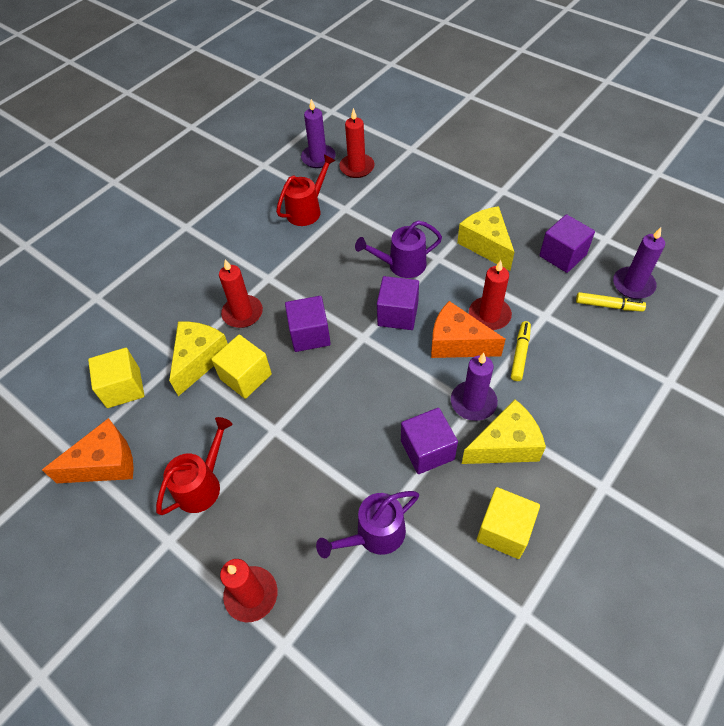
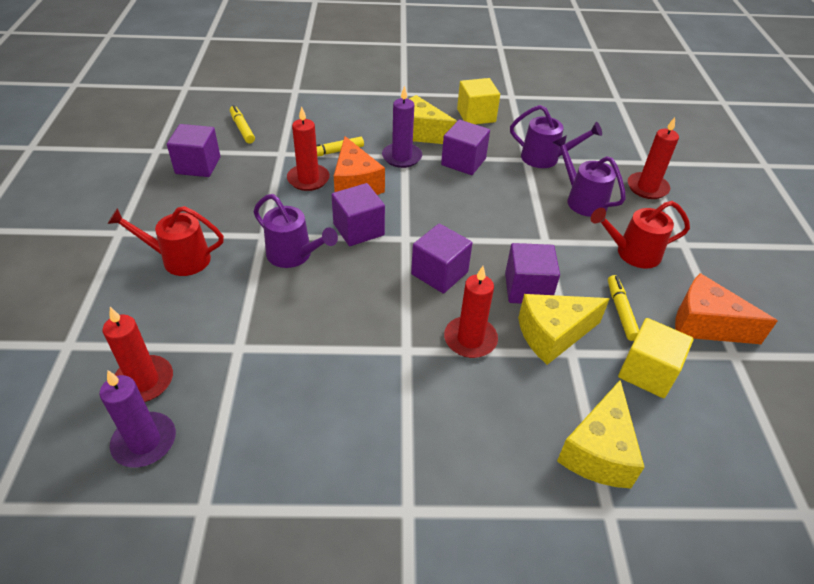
camera: 135 degrees left, 10 degrees down
(171, 418) = (620, 311): none -> yellow marker
(246, 377) = (527, 289): yellow cube -> purple cube
(291, 509) = (582, 200): none -> purple watering can
(307, 210) = (268, 384): red watering can -> red watering can (179, 259)
(486, 245) = (218, 212): yellow cheese -> yellow cheese (598, 451)
(633, 285) = (207, 124): purple candle -> none

